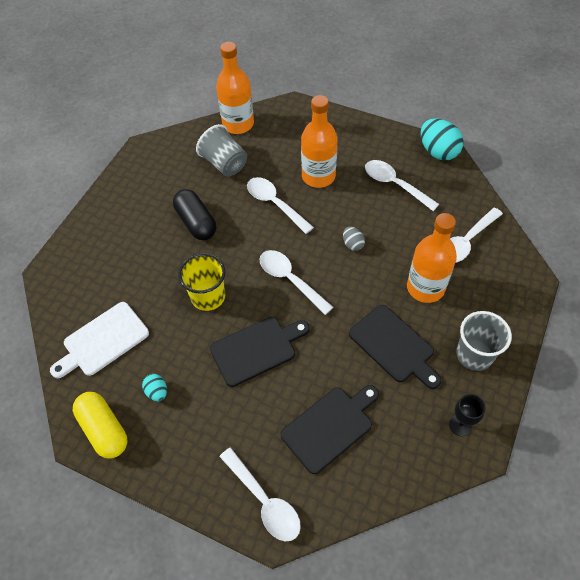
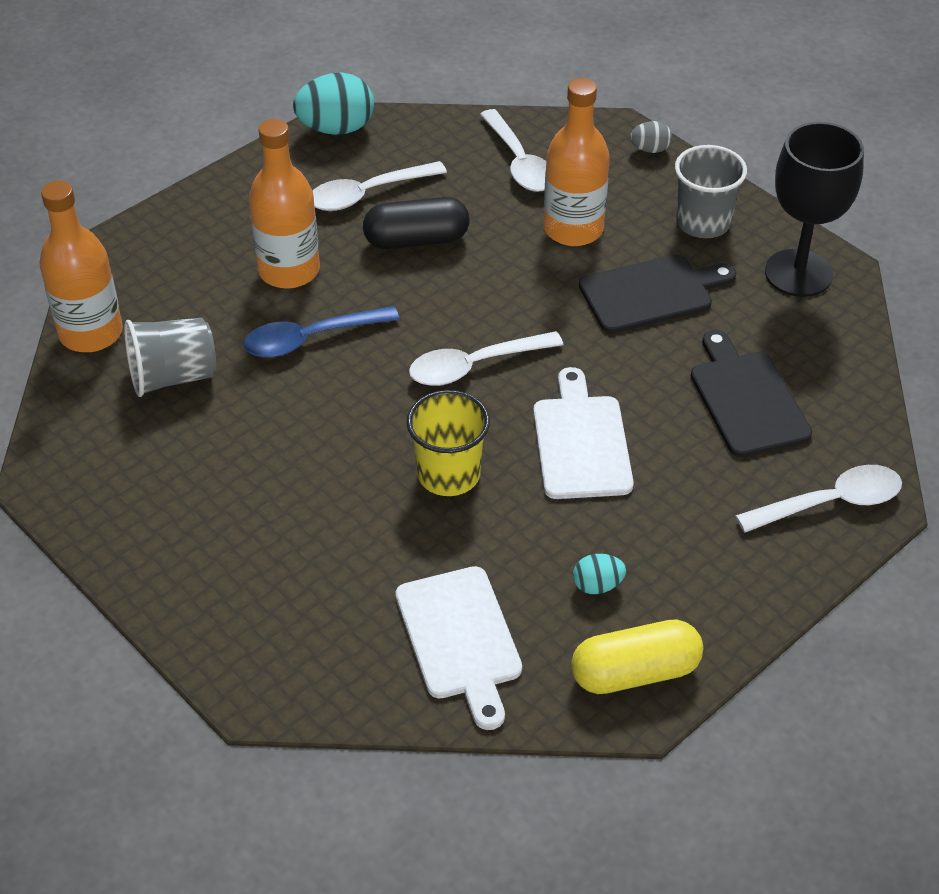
camera: 70 degrees left, 10 degrees down
(196, 222) = (282, 449): black capsule -> black capsule (416, 240)
(256, 349) = (581, 442): black cutting board -> white cutting board
(275, 204) = (310, 339): white spoon -> blue spoon
(352, 244) = (451, 276): grey egg -> grey egg (650, 149)
(460, 425) = (798, 273): black goblet -> black goblet, size x2.09

